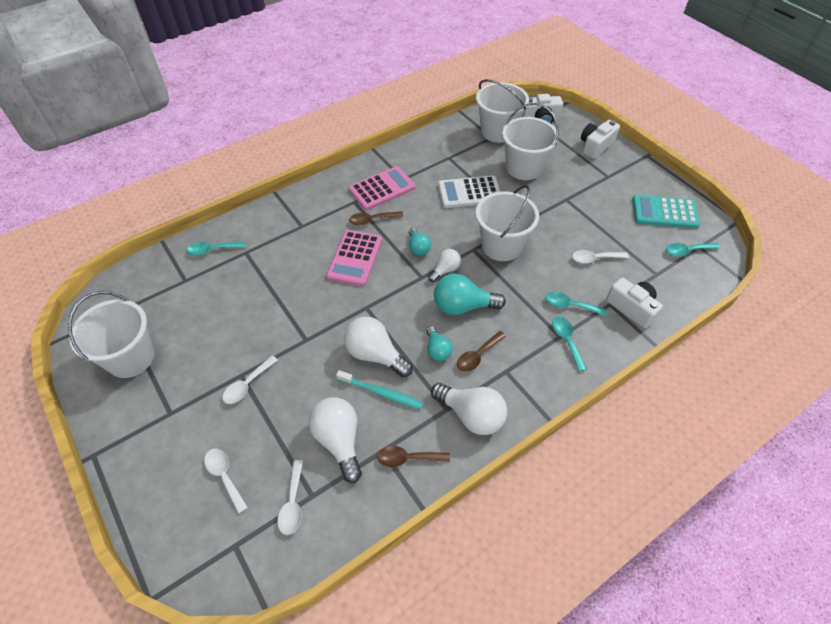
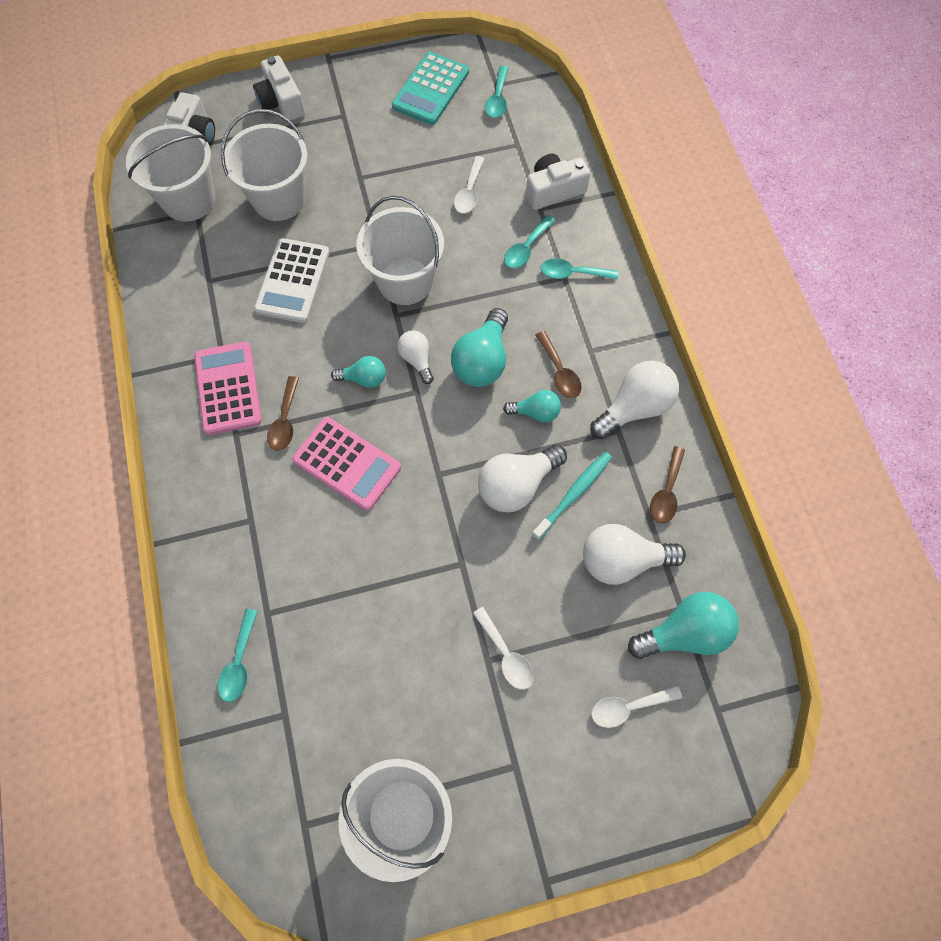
camera: 70 degrees left, 15 degrees up
(293, 503) = (684, 632): white spoon -> turquoise light bulb

